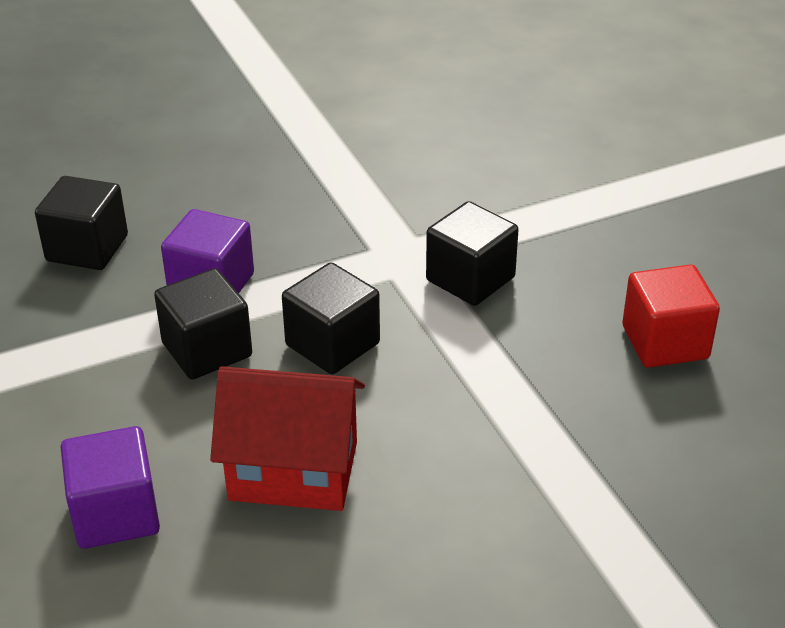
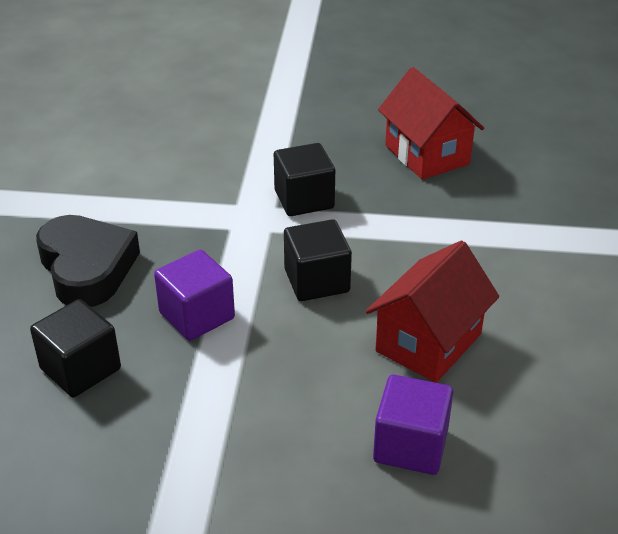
camera: 60 degrees left, 0 degrees up
(207, 350) = (270, 342): black cube -> none
(229, 189) = (87, 268): none -> black heart
(665, 342) = (427, 155): red cube -> red house

